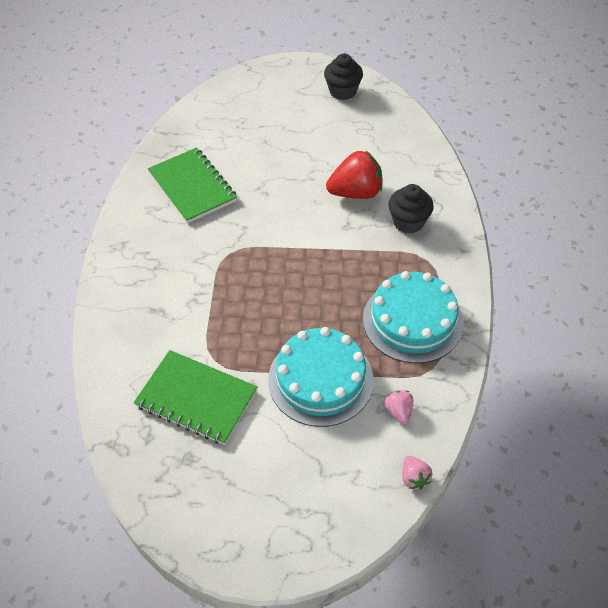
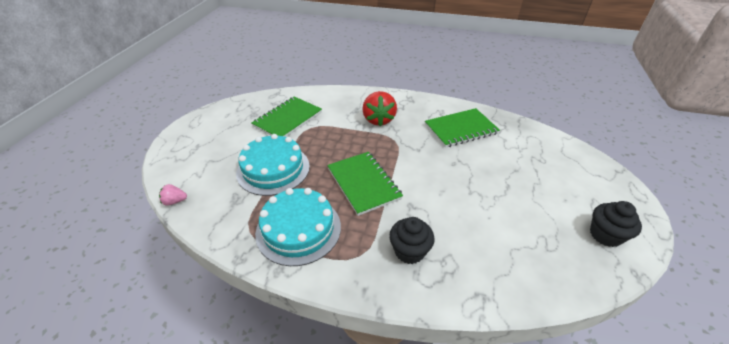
camera: 100 degrees right, 10 degrees down
(322, 273) = (363, 183): none -> green notebook
(356, 193) = (451, 219): red strawberry -> red strawberry (378, 119)
(399, 412) = (226, 203): pink strawberry -> none

